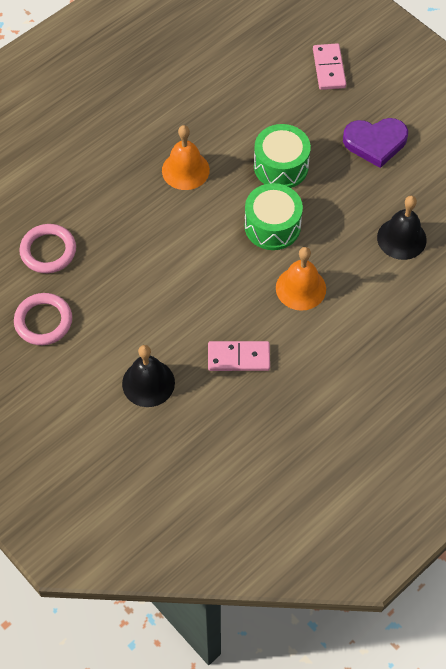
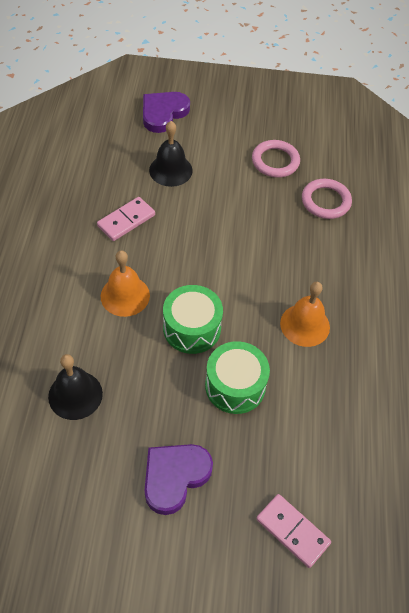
camera: 135 degrees right, 5 degrees down
(87, 460) = (163, 113): none -> purple heart

